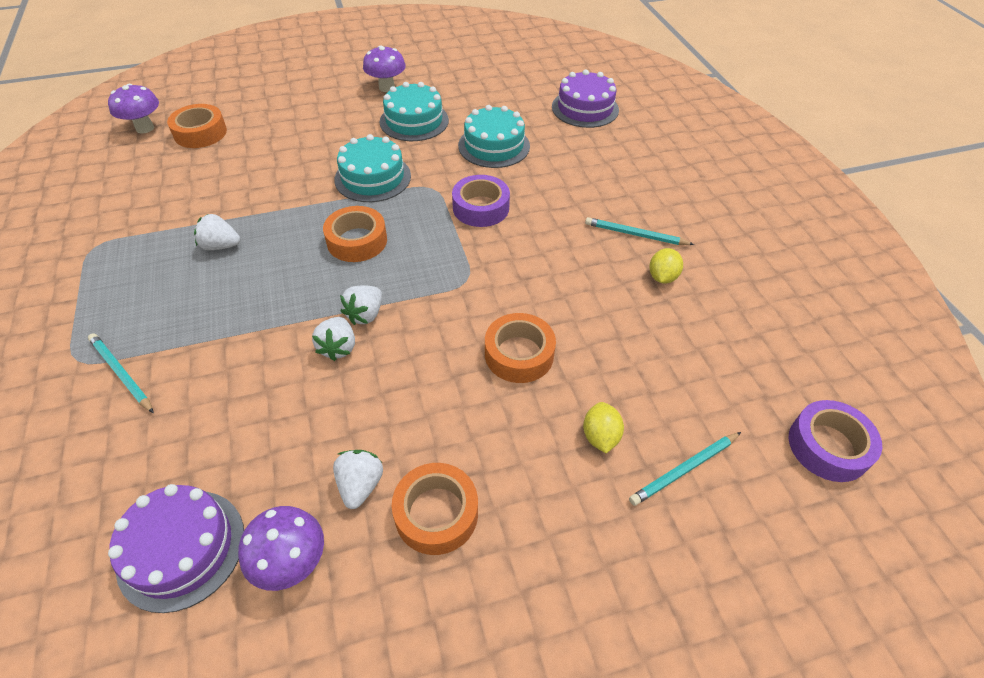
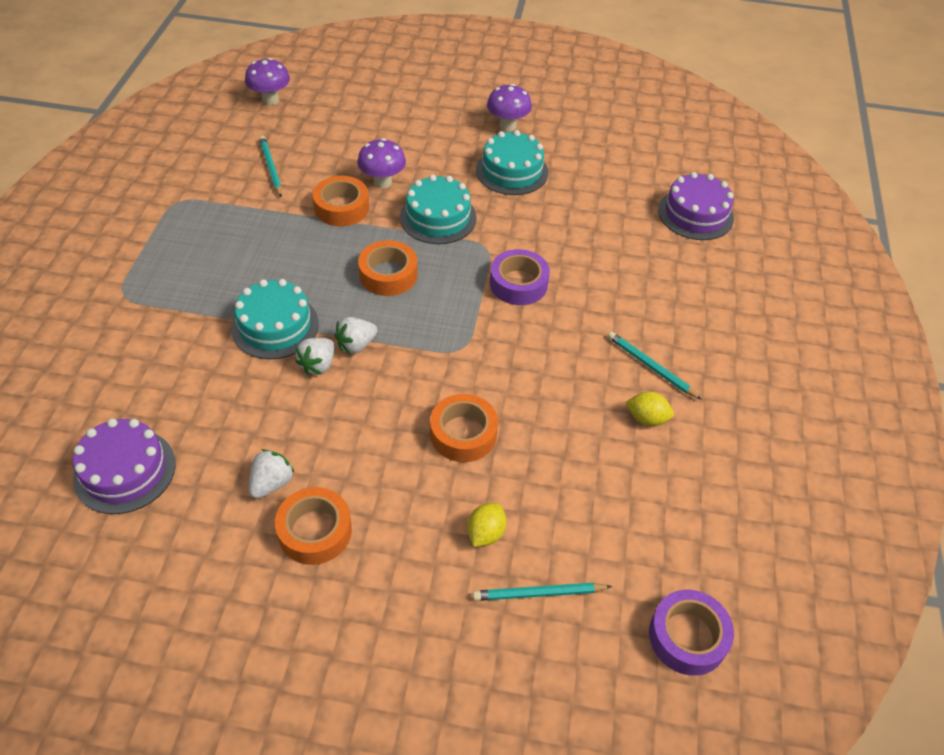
camera: 25 degrees right, 0 degrees up
(121, 374) = (148, 319): turquoise pencil -> turquoise pencil (271, 168)
(200, 133) = (314, 120): orange tape -> orange tape (342, 208)
(221, 246) = (275, 237): white strawberry -> none
(292, 563) = (192, 517): purple mushroom -> purple mushroom (382, 182)
(494, 146) = (573, 224): turquoise cake -> turquoise cake (275, 326)
(662, 277) = (647, 418): yellow lemon -> yellow lemon turned 60 degrees clockwise

